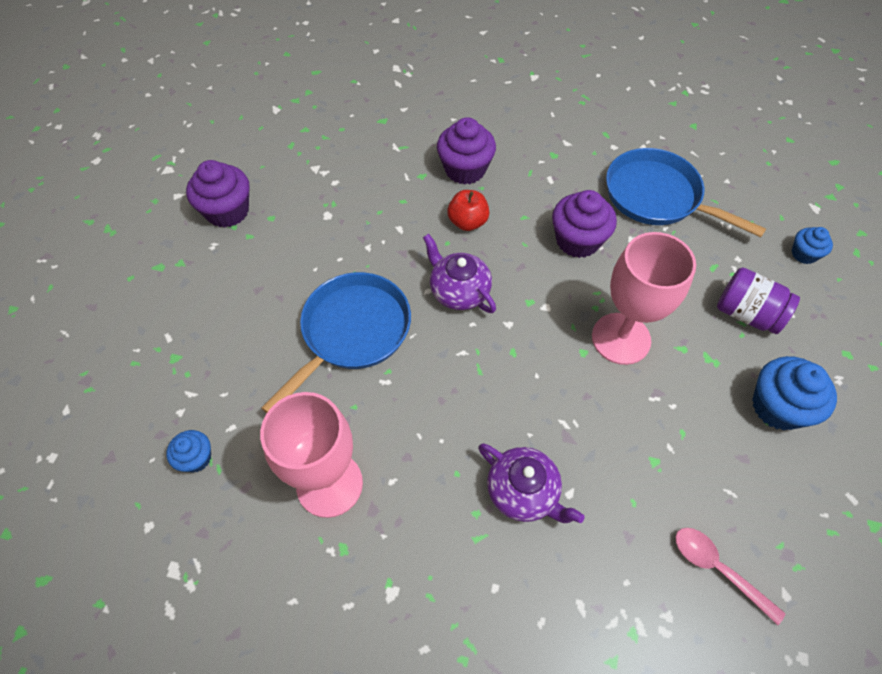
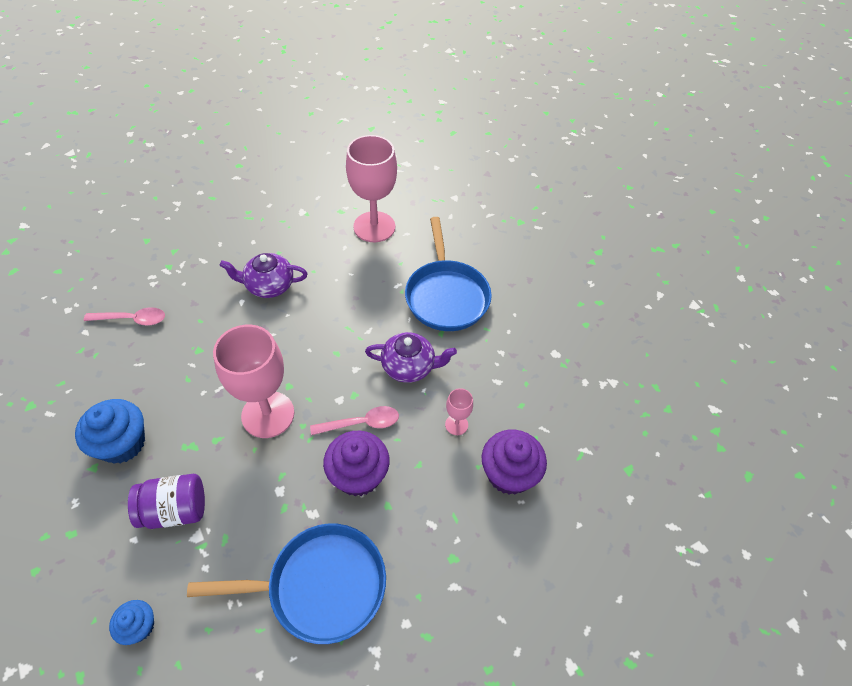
camera: 135 degrees right, 5 degrees down
(196, 458) = (449, 197): blue cupcake -> none
(227, 211) = (616, 308): purple cupcake -> none
(467, 222) = (456, 424): red apple -> pink goblet
(543, 274) = (361, 423): none -> pink spoon

